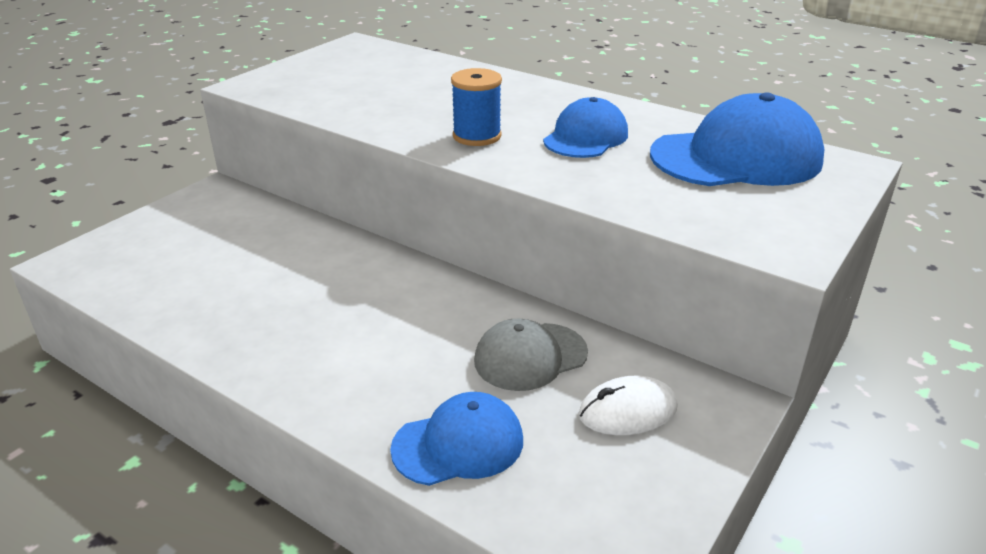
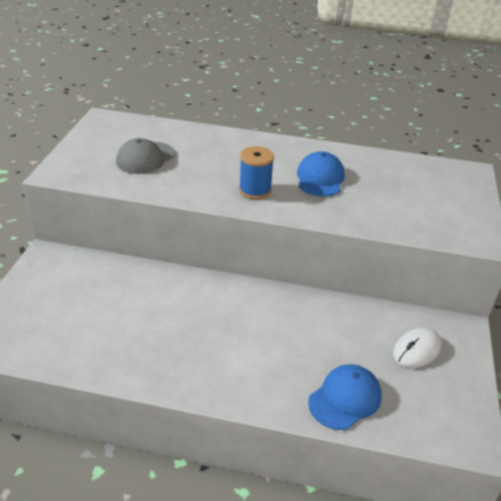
camera: 25 degrees left, 5 degrees up
(530, 356) = (345, 330): grey cap -> grey cap (145, 158)
(736, 157) = (412, 178): blue cap -> none

